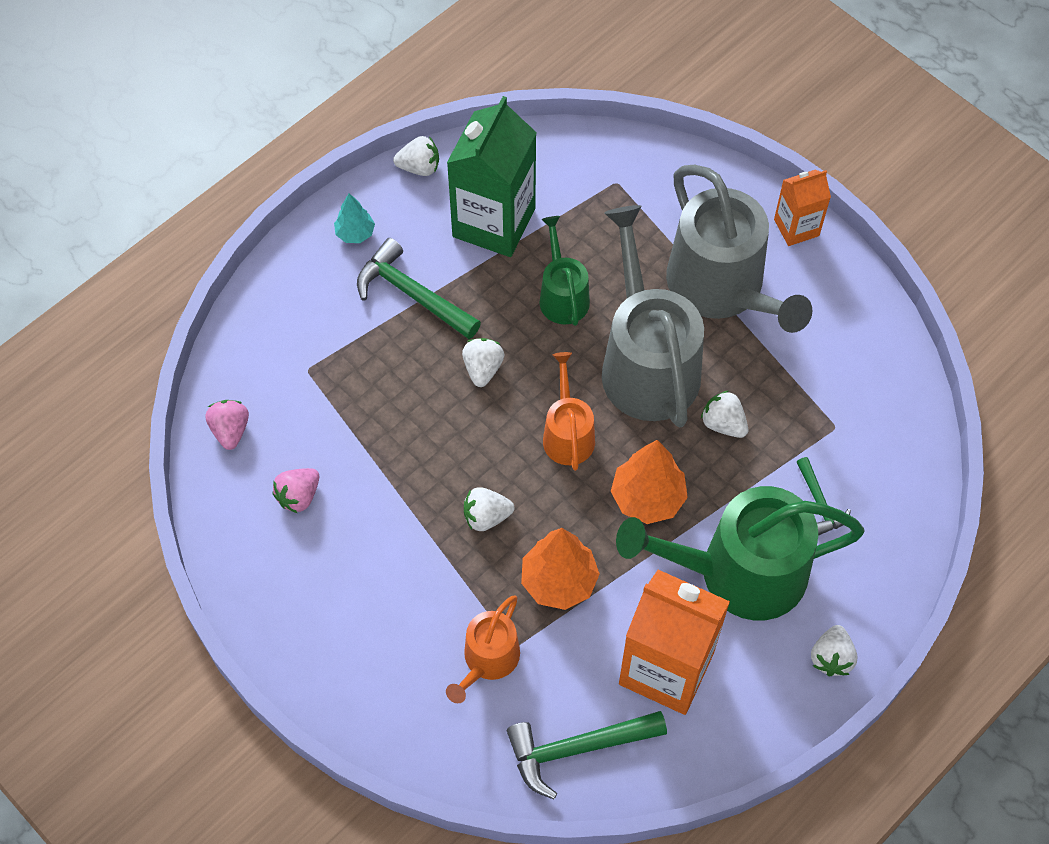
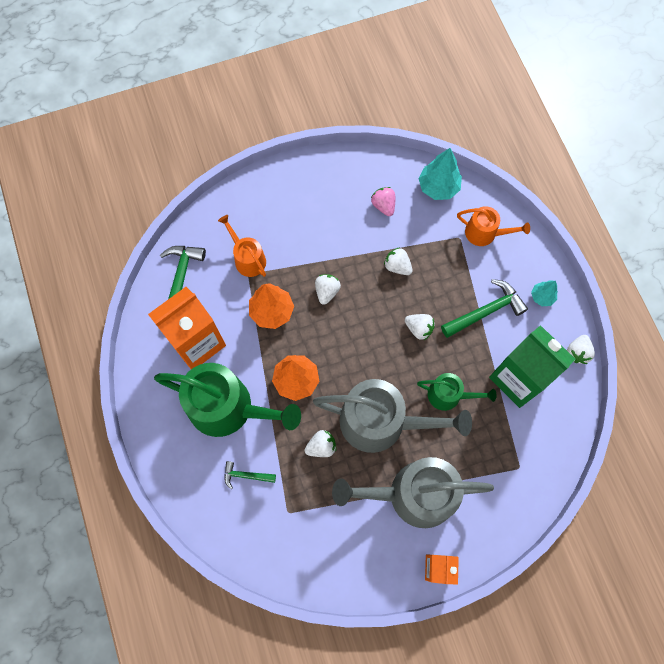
camera: 115 degrees right, 10 degrees up
(230, 430) = (438, 187): pink strawberry -> turquoise tree
(567, 434) = (356, 356): orange watering can -> orange watering can (484, 233)
(739, 572) = (228, 408): green watering can -> green watering can turned 90 degrees clockwise
(831, 658) = (156, 431): white strawberry -> white strawberry (397, 266)

